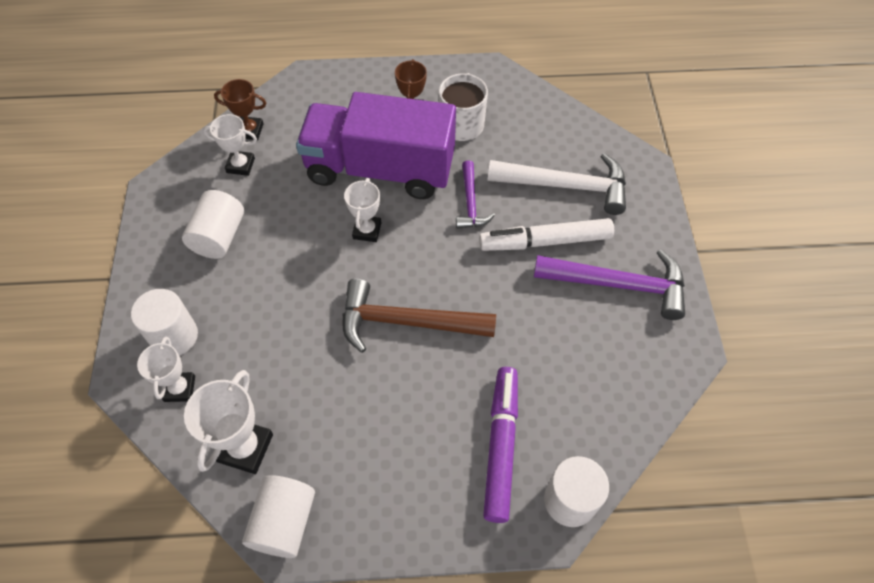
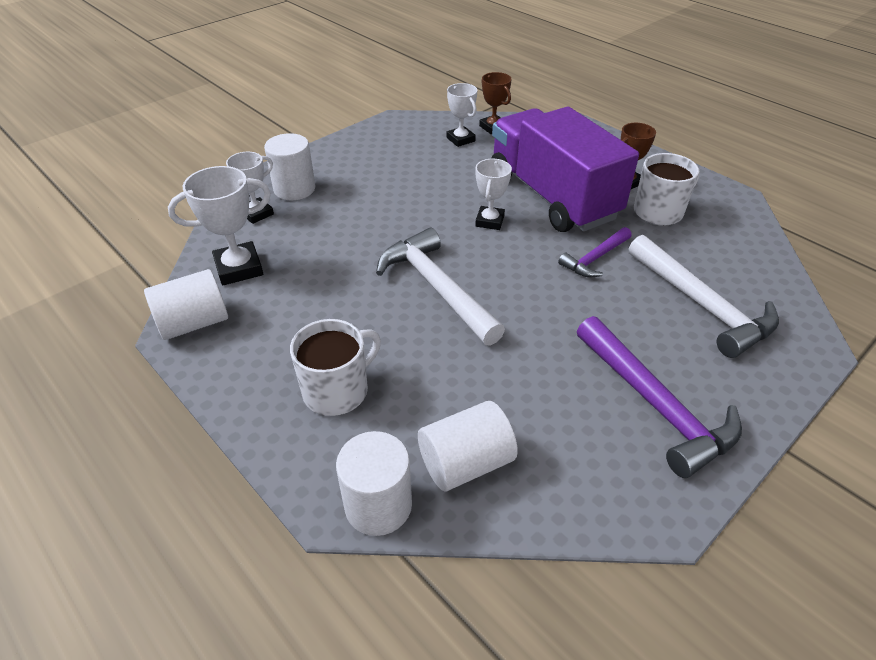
camera: 50 degrees right, 15 degrees down
(219, 236) = (393, 163): white cylinder -> white cylinder (465, 463)
(367, 230) = (489, 221): white trophy -> white trophy turned 45 degrees counterclockwise
(407, 322) = (437, 288): brown hammer -> white hammer
(451, 460) = (337, 390): none -> white mug
(501, 446) = (384, 416): purple marker -> none
(545, 241) = (625, 325): white marker -> none

